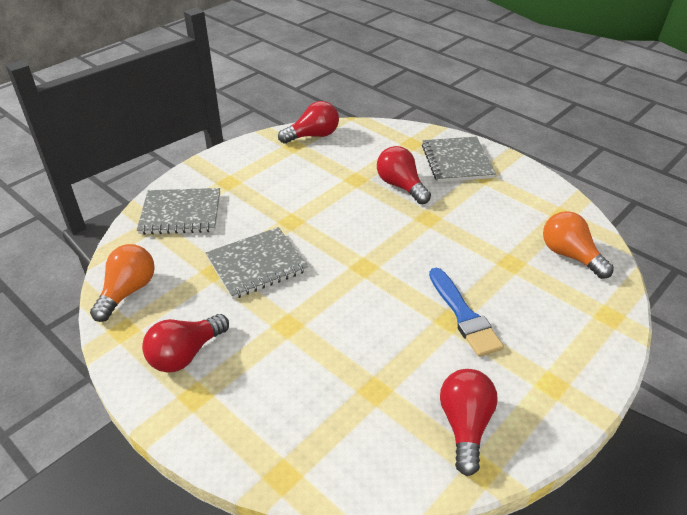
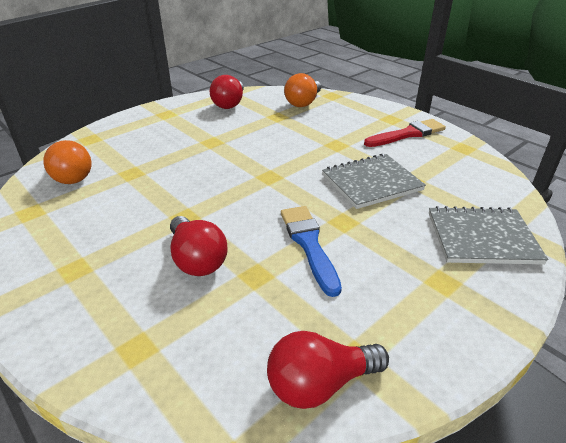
camera: 175 degrees left, 5 degrees down
(128, 291) = (480, 169): orange light bulb -> orange light bulb (303, 102)
(185, 354) = (407, 134): red light bulb -> red brush
(457, 161) = (89, 298): grey notebook -> none
(463, 315) = (199, 143): blue brush -> blue brush (309, 245)

